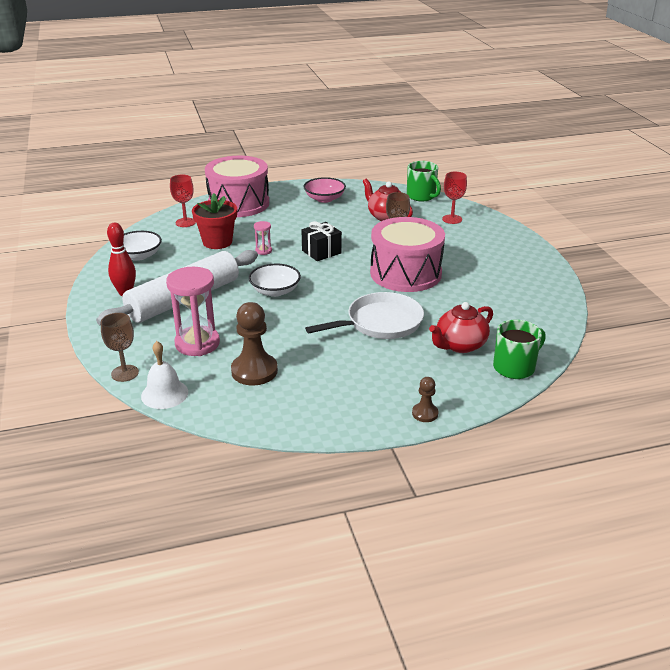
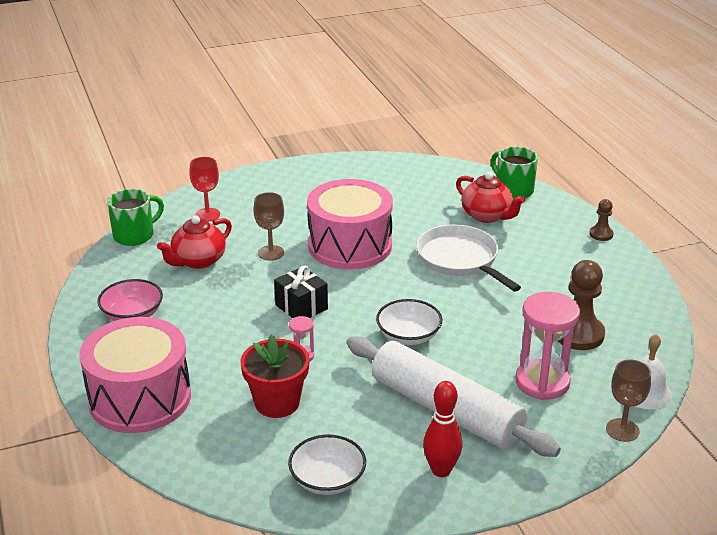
camera: 95 degrees left, 0 degrees up
(185, 222) = (208, 448): red goblet -> none

